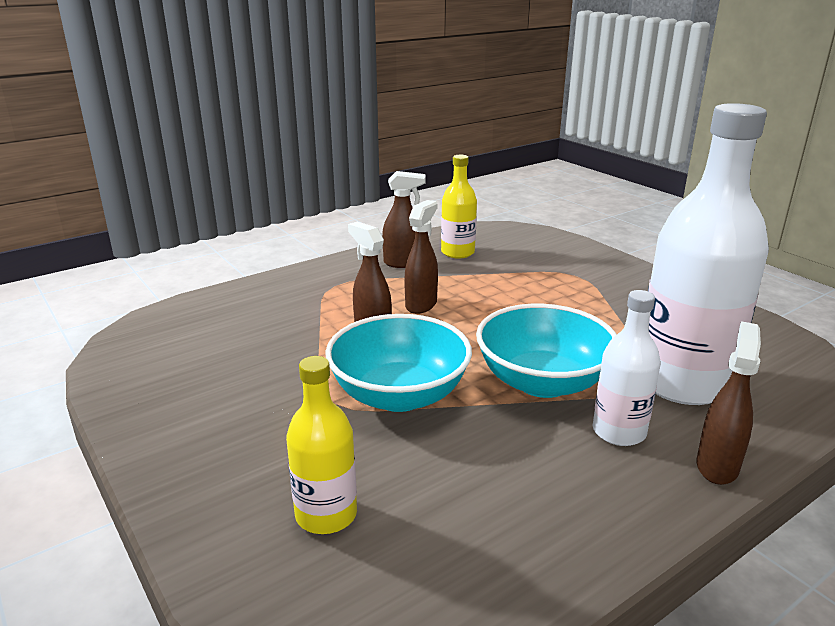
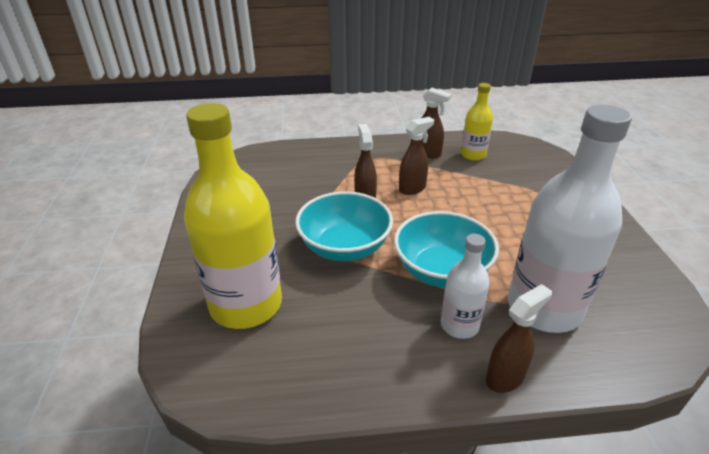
camera: 30 degrees right, 10 degrees up
(326, 514) = (246, 305): yellow bottle -> yellow bottle, size x1.95

